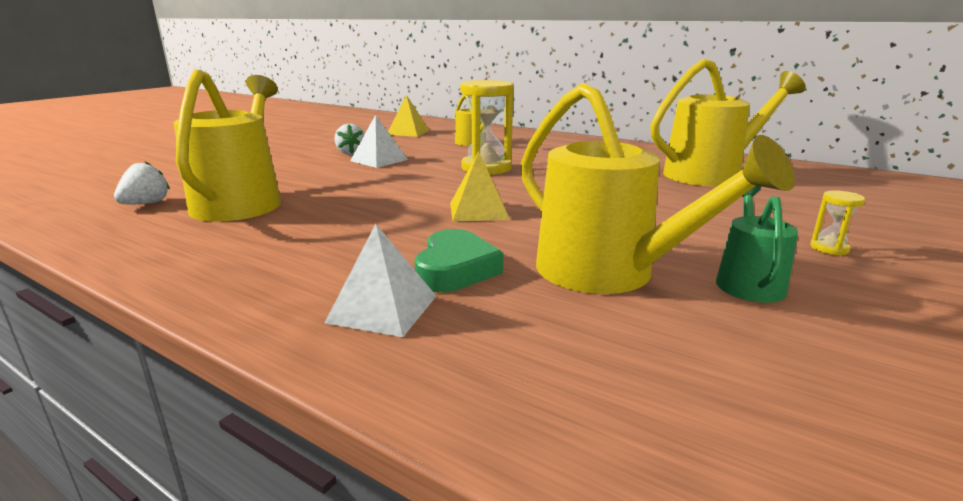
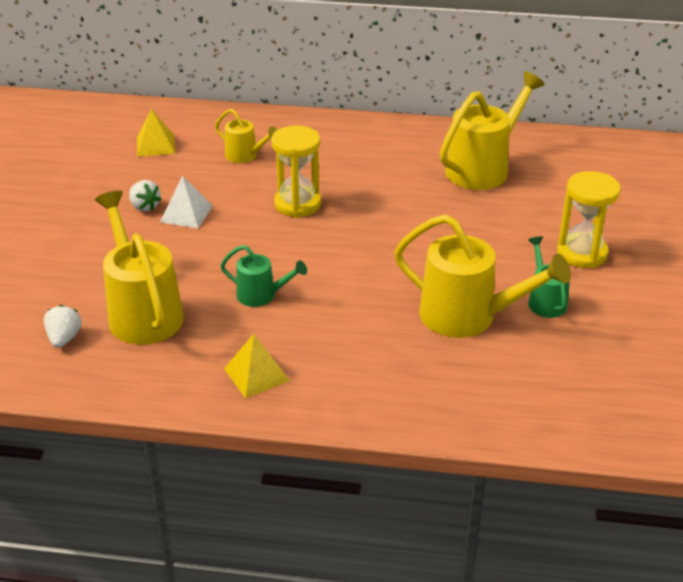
camera: 25 degrees left, 15 degrees up
(370, 211) = (262, 296): none -> green watering can
(383, 309) = (365, 385): white pyramid -> none
(455, 269) = (378, 340): green heart -> none
(478, 211) = (342, 272): yellow pyramid -> yellow pyramid (256, 374)
(829, 248) = (582, 253): yellow hourglass -> yellow hourglass, size x2.25

